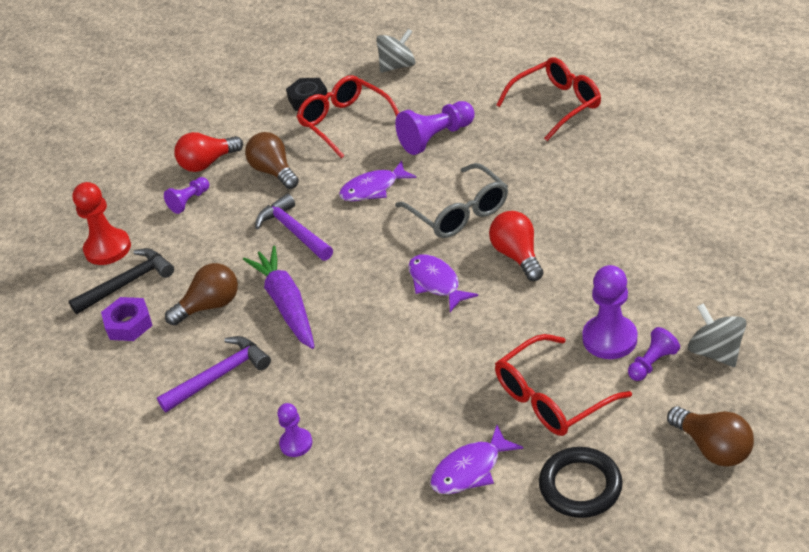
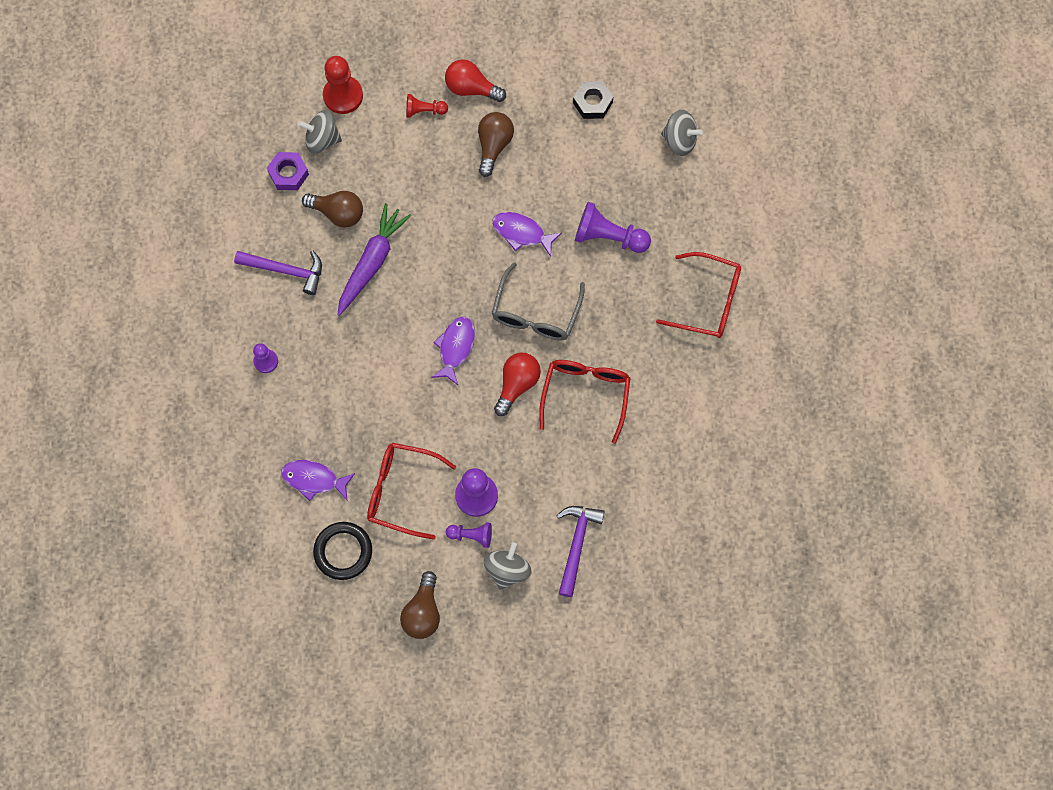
camera: 45 degrees right, 30 degrees up
(128, 283) = (322, 139): black hammer -> grey spinning top
(189, 201) = (424, 111): purple pawn -> red pawn
(294, 231) = (442, 211): purple hammer -> purple hammer (576, 544)
(344, 122) = (583, 153): red glasses -> red glasses (585, 394)

